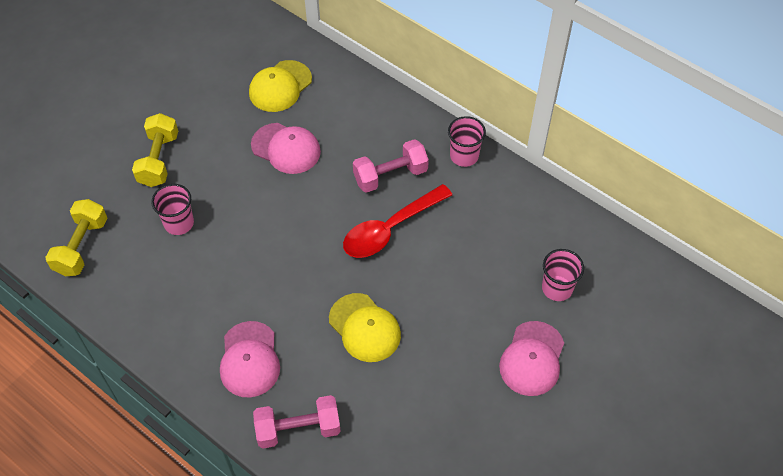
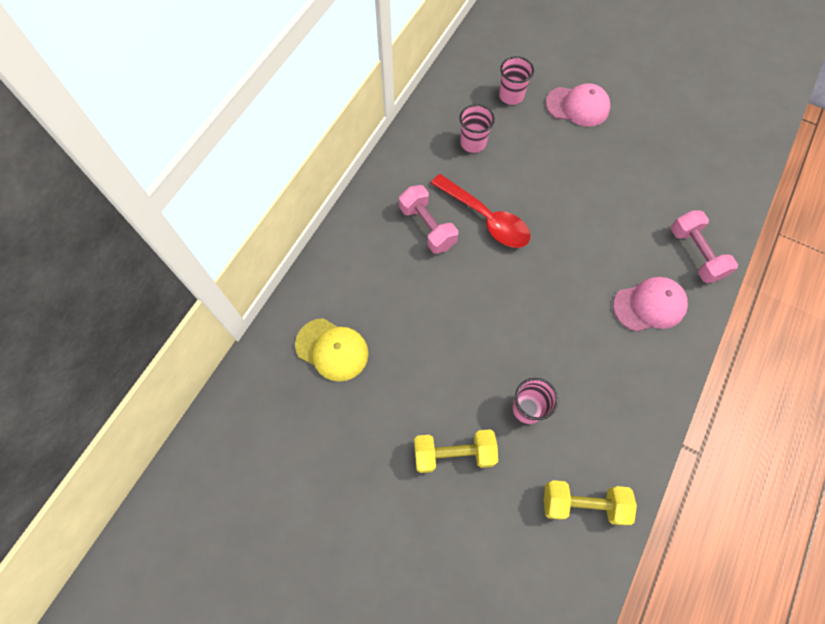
camera: 100 degrees left, 10 degrees up
(286, 148) = (413, 325): pink cap -> none
(364, 328) = (589, 222): yellow cap -> none
(464, 156) = (393, 172): pink cup -> pink cup (473, 143)

